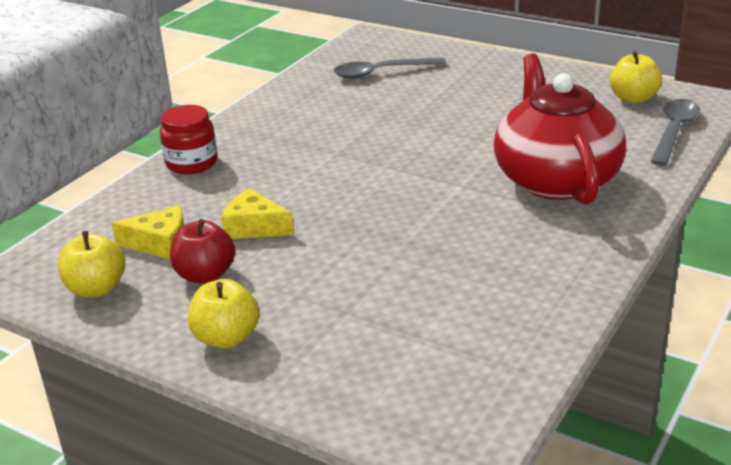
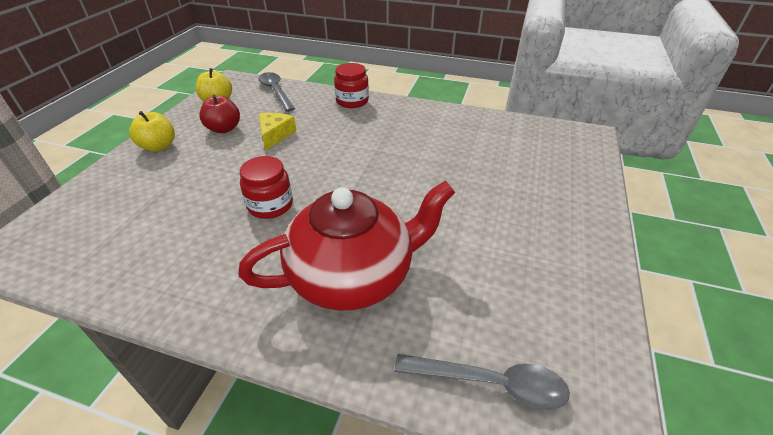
camera: 75 degrees right, 10 degrees up
(160, 244) = (259, 109): yellow cheese -> none
(381, 72) = (522, 151): grey spoon -> grey spoon (276, 91)
(426, 228) = (270, 205): none -> red jar
(633, 98) = (565, 337): yellow apple -> none

